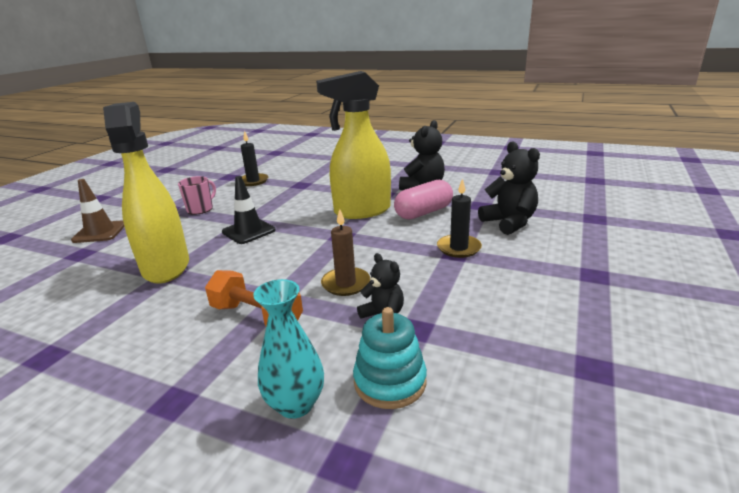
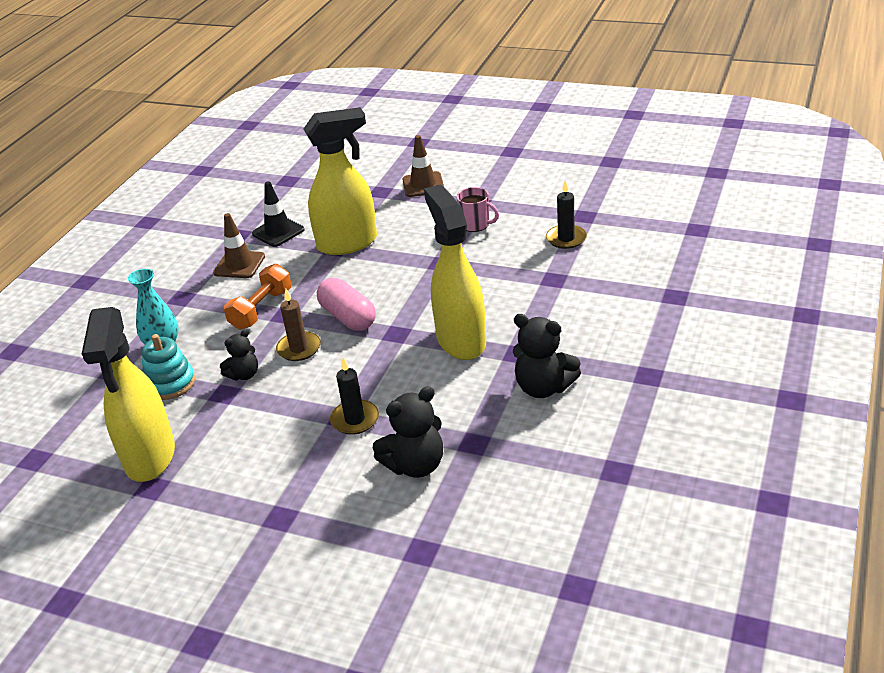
camera: 90 degrees right, 10 degrees up
(133, 346) = (239, 265): none -> brown traffic cone
(248, 231) = (415, 270): black traffic cone -> black traffic cone (278, 232)
(423, 212) = (453, 391): pink capsule -> pink capsule (348, 317)
(542, 378) = (150, 457): none -> yellow spray bottle

